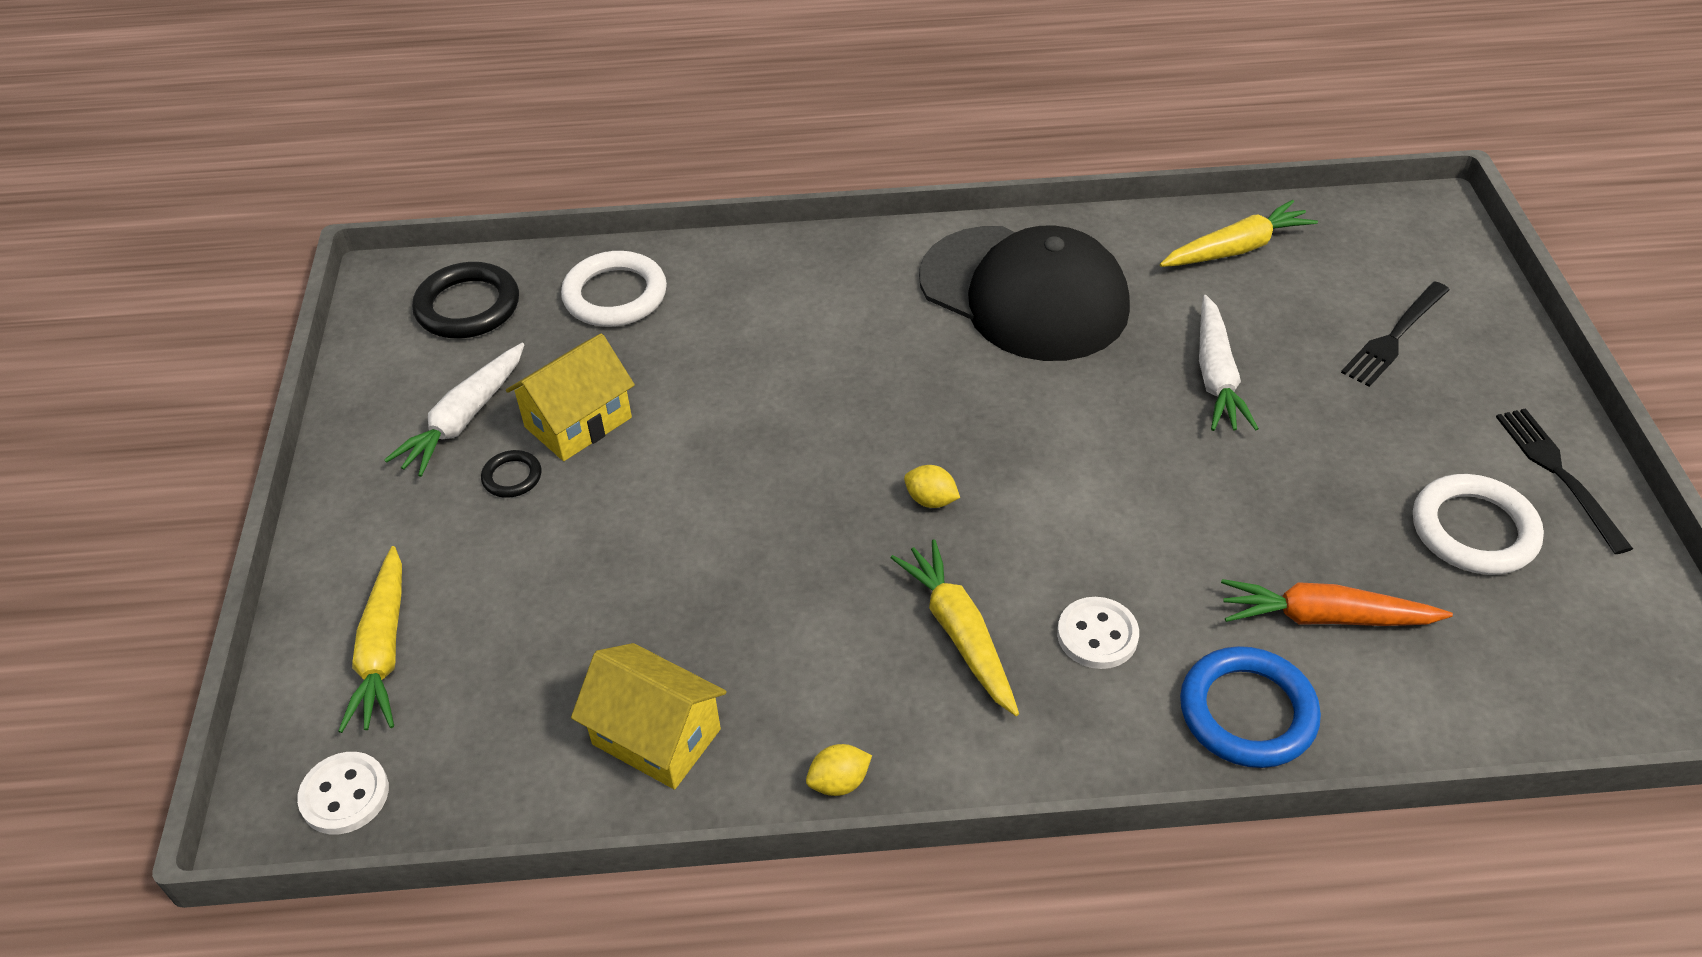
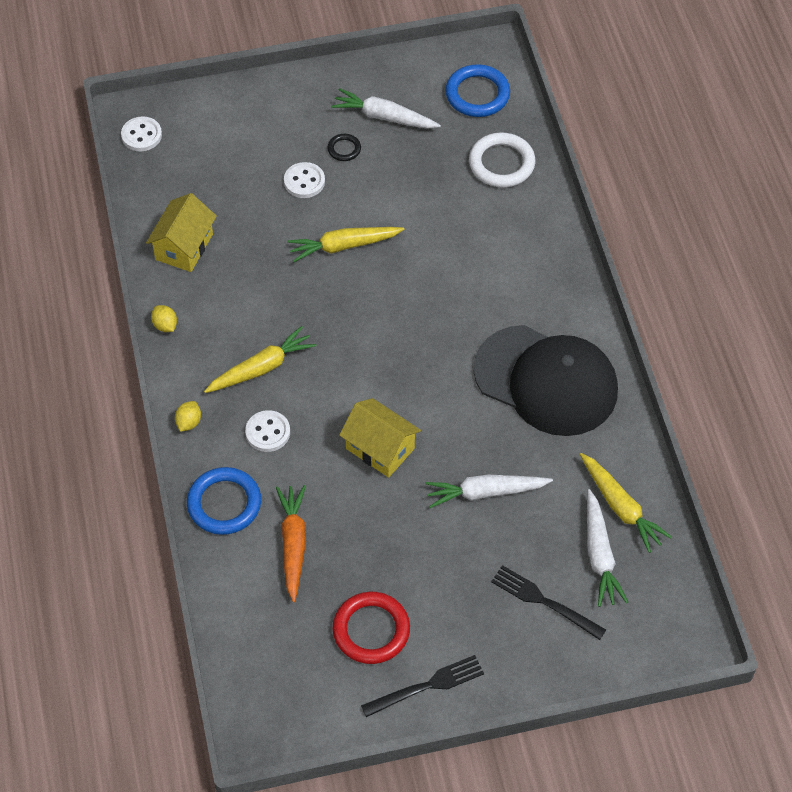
camera: 80 degrees right, 10 degrees up
(383, 651) = (223, 126): yellow carrot -> yellow carrot (343, 246)
(468, 306) = (477, 94): black ring -> blue ring
(563, 537) = (304, 181): none -> white button
(578, 422) = (390, 169): yellow house -> yellow house (380, 448)
(931, 500) = (355, 346): yellow lemon -> yellow lemon (189, 422)
(1024, 294) = (546, 381): black cap -> black cap turned 90 degrees counterclockwise
(1313, 276) = (599, 555): none -> white carrot
(1474, 530) = (371, 630): white ring -> red ring

